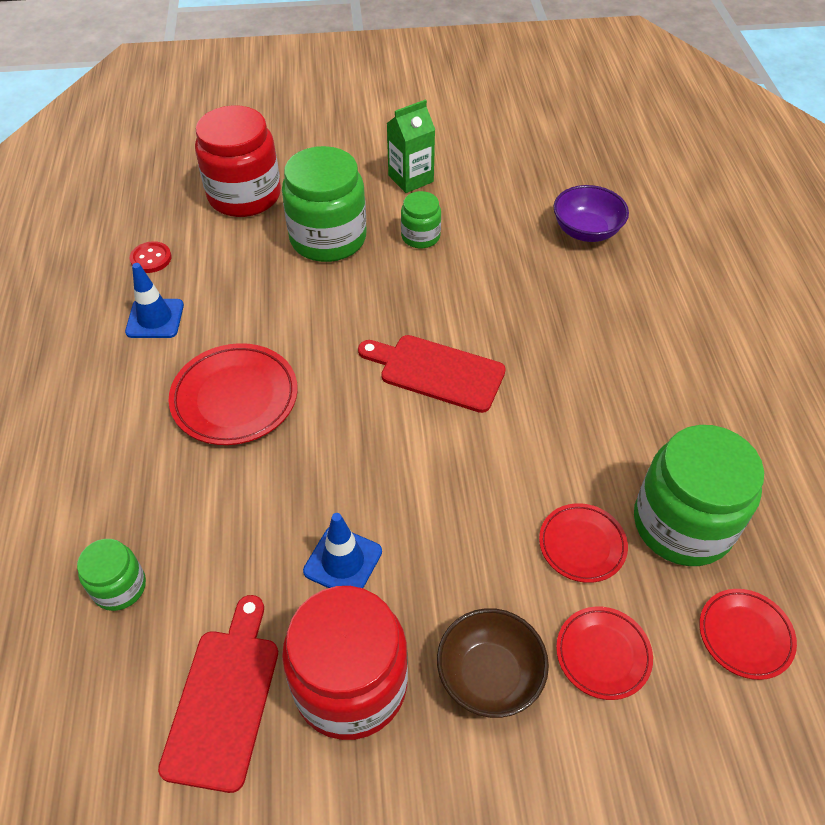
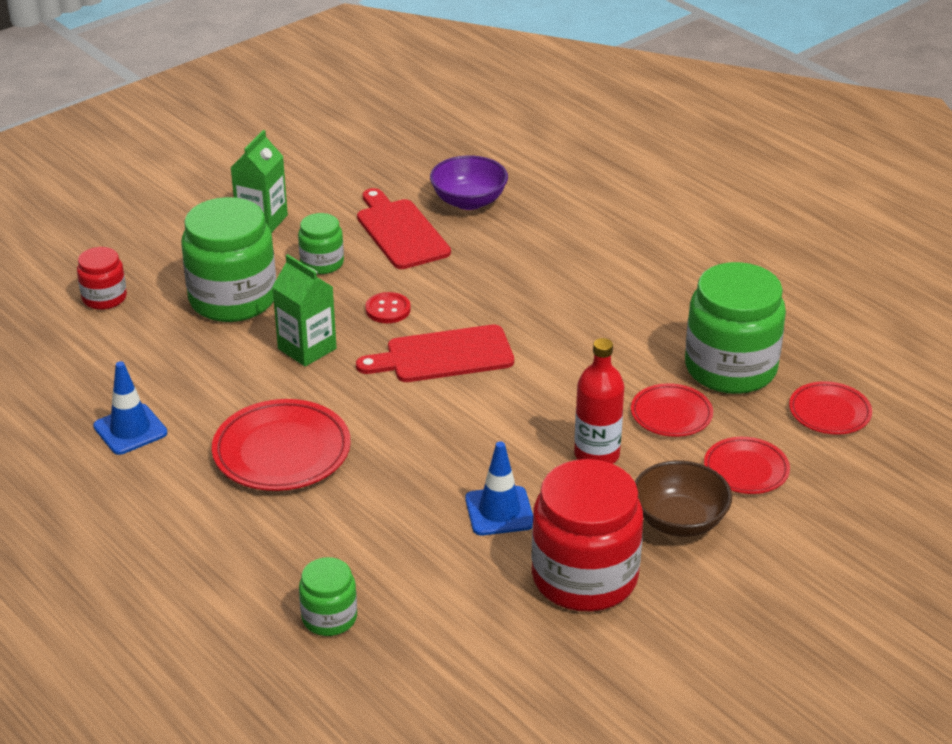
camera: 35 degrees left, 15 degrees down
(151, 258) = (66, 386): red button -> red button (388, 310)
(224, 699) = (497, 635): red cutting board -> red cutting board (400, 232)
(244, 195) = (104, 298): red jar -> red jar, size x0.51
(339, 310) = (307, 349): none -> green carton
(476, 550) = (596, 455): none -> red bottle

